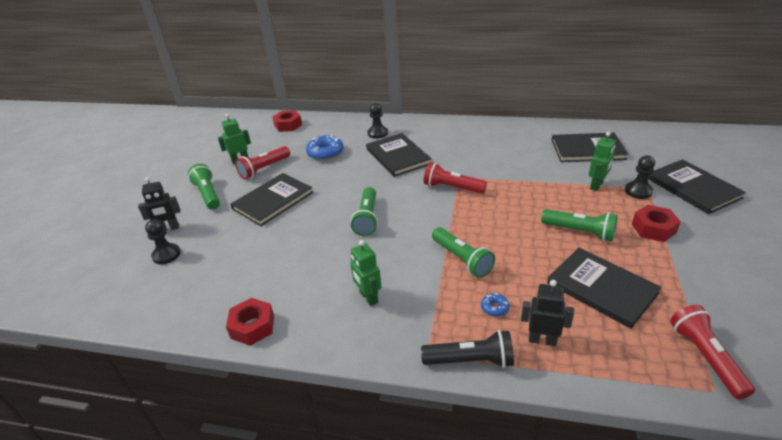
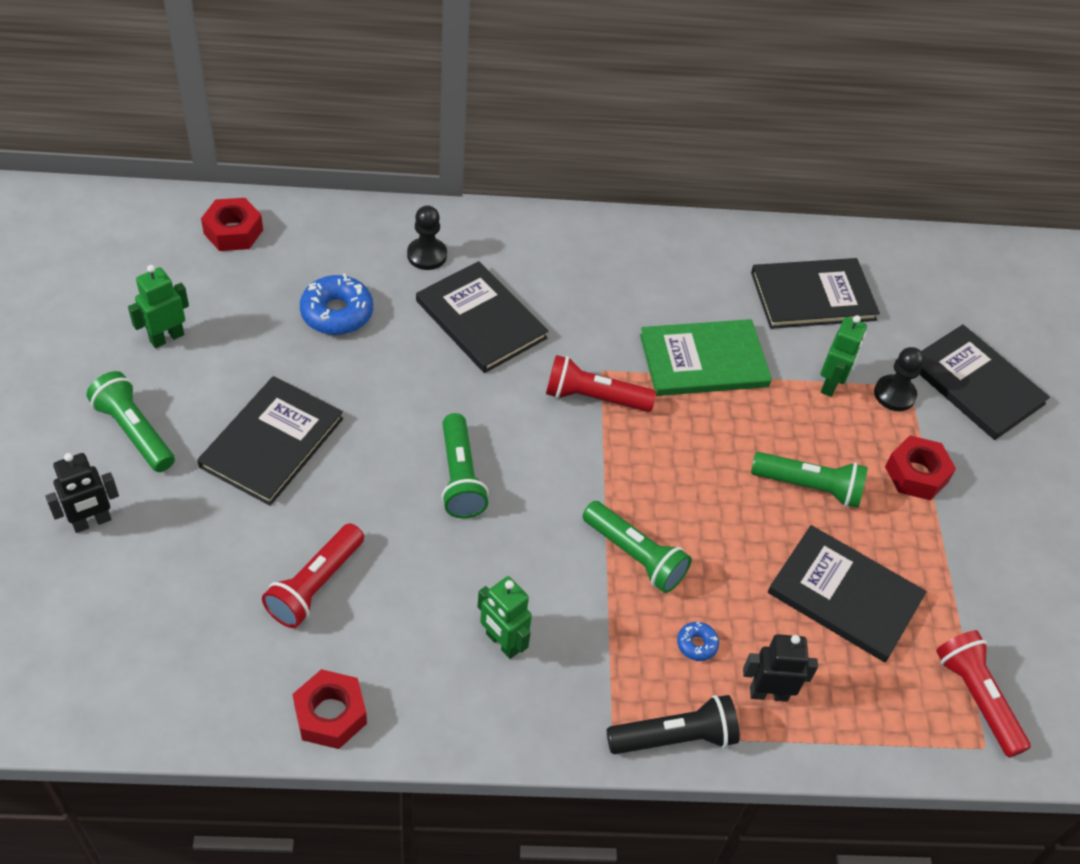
camera: 20 degrees left, 15 degrees up
(166, 255) = (115, 582): black pawn -> none
(264, 169) = (225, 360): red flashlight -> red flashlight (315, 585)
(519, 174) = (703, 360): none -> green book

